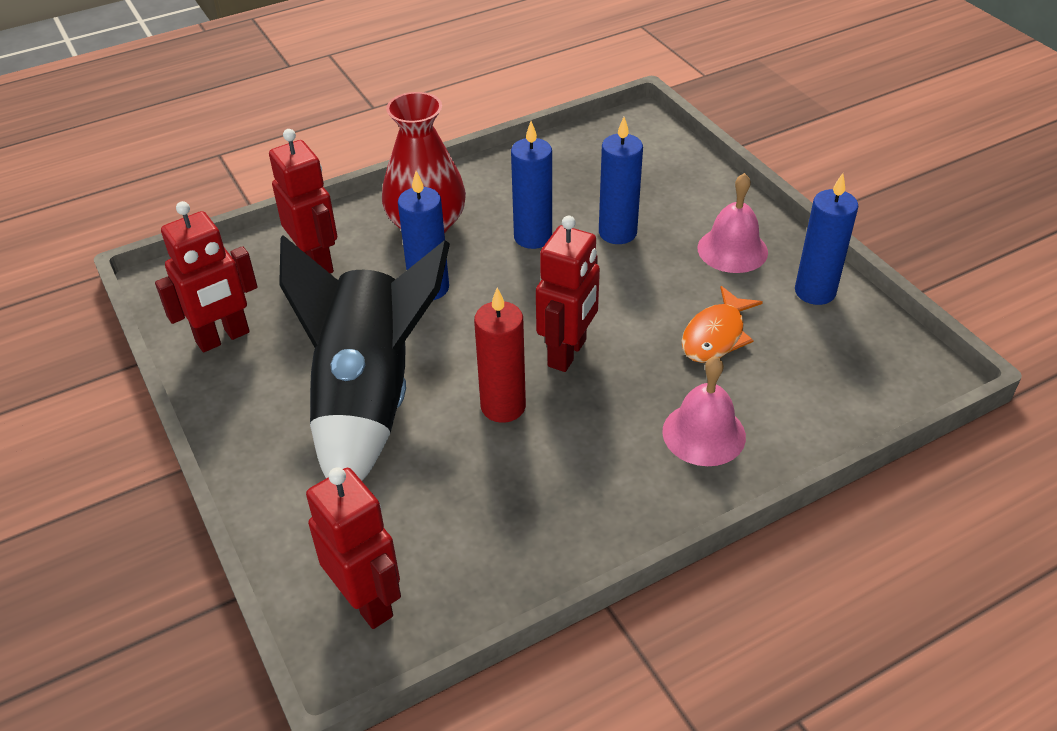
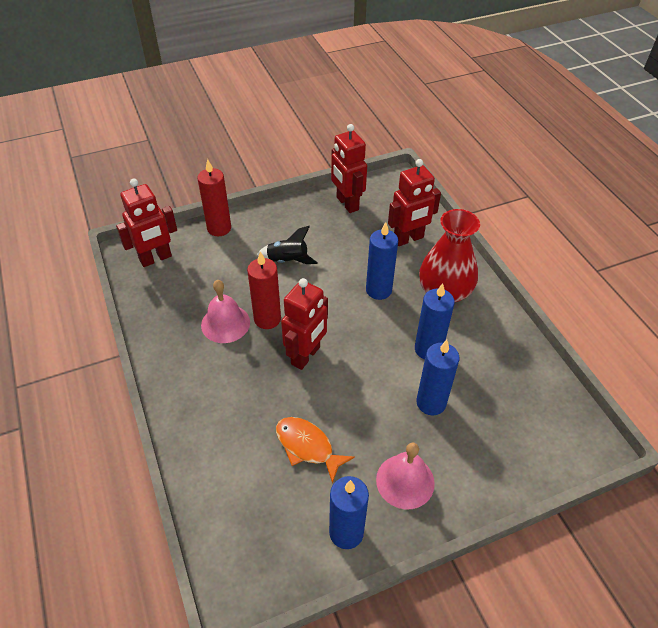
camera: 95 degrees right, 5 degrees up
(279, 512) = (219, 228): none -> red candle
(368, 398) = (288, 261): black rocket -> black rocket, size x0.42
(567, 353) = (306, 356): red robot -> red robot turned 90 degrees counterclockwise
(704, 433) = (218, 419): pink bell -> pink bell (225, 323)

